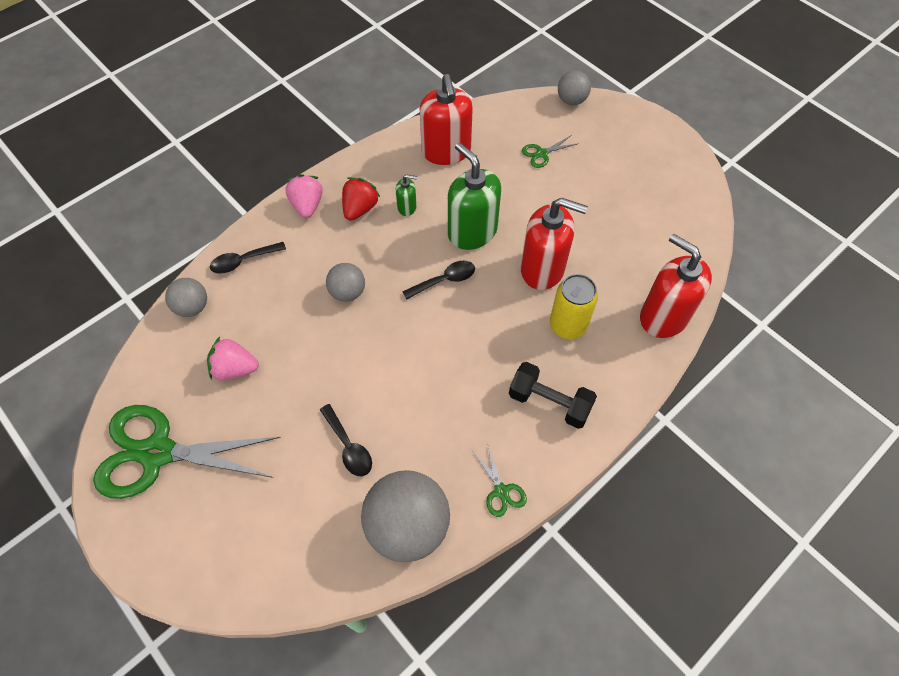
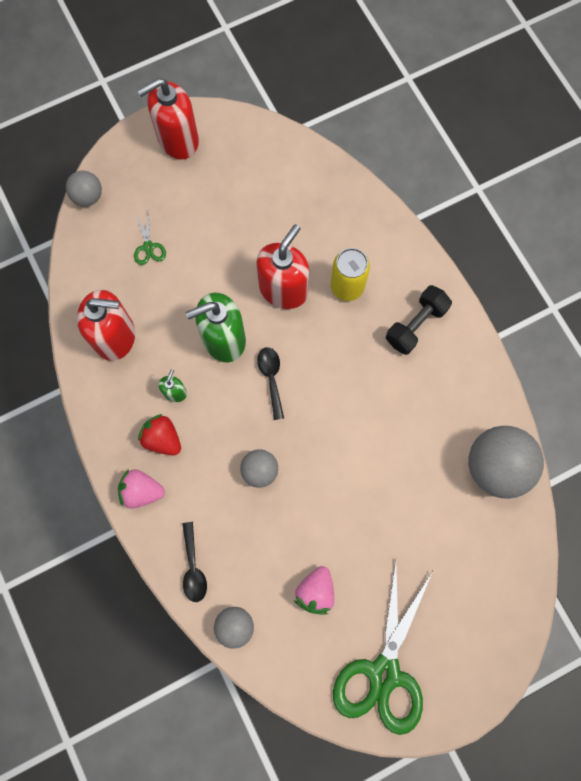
camera: 75 degrees left, 15 degrees up
(348, 446) = (417, 500): black spoon -> none
(501, 491) = (483, 386): green scissors -> none
(663, 317) = (359, 207): red soap dispenser -> red soap dispenser (178, 140)

